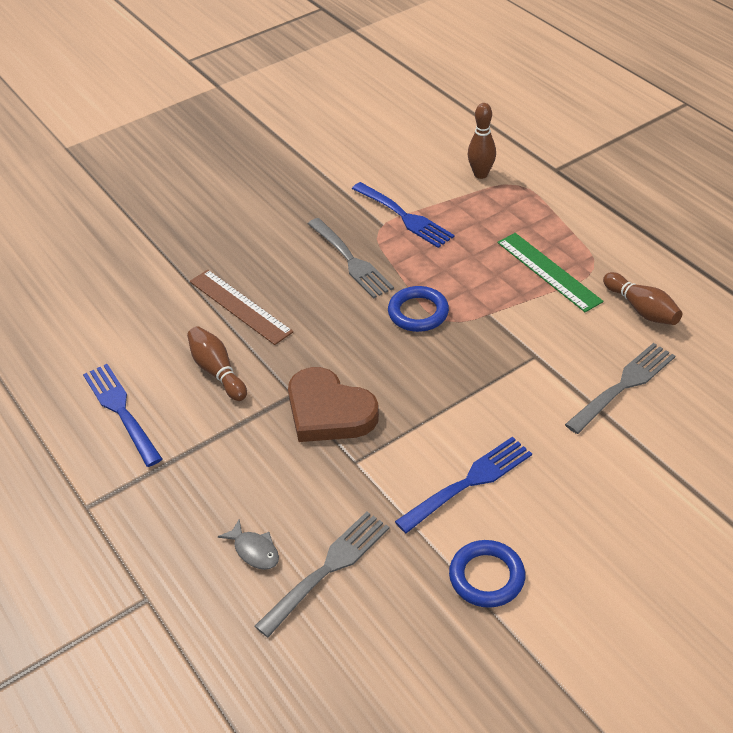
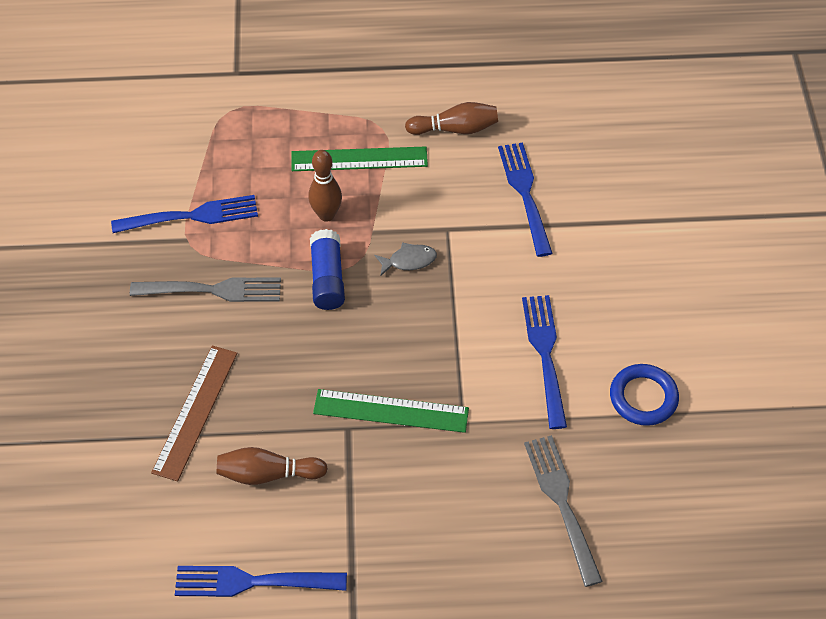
camera: 60 degrees left, 10 degrees up
(240, 306) = (195, 411): brown ruler -> brown ruler turned 60 degrees counterclockwise
(254, 551) = (505, 548): grey fish -> grey fish (409, 261)
(329, 411) = (391, 410): brown heart -> green ruler
(418, 312) = (327, 278): blue ring -> blue glue stick
(481, 174) = (189, 127): brown bowling pin -> brown bowling pin (326, 215)
(623, 386) = (525, 194): grey fork -> blue fork

